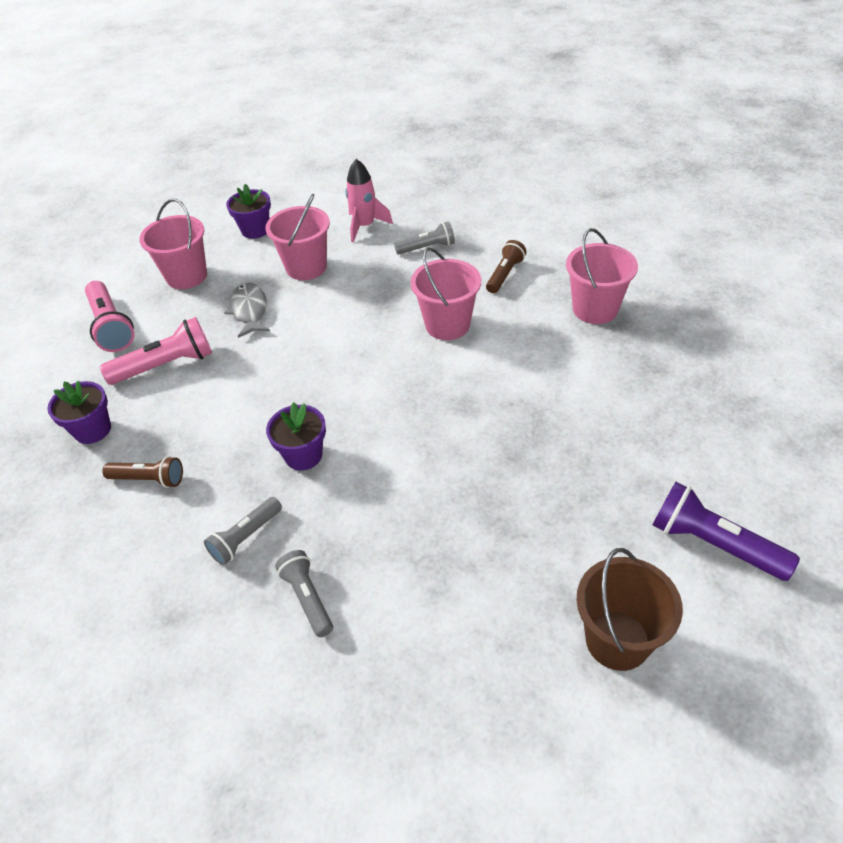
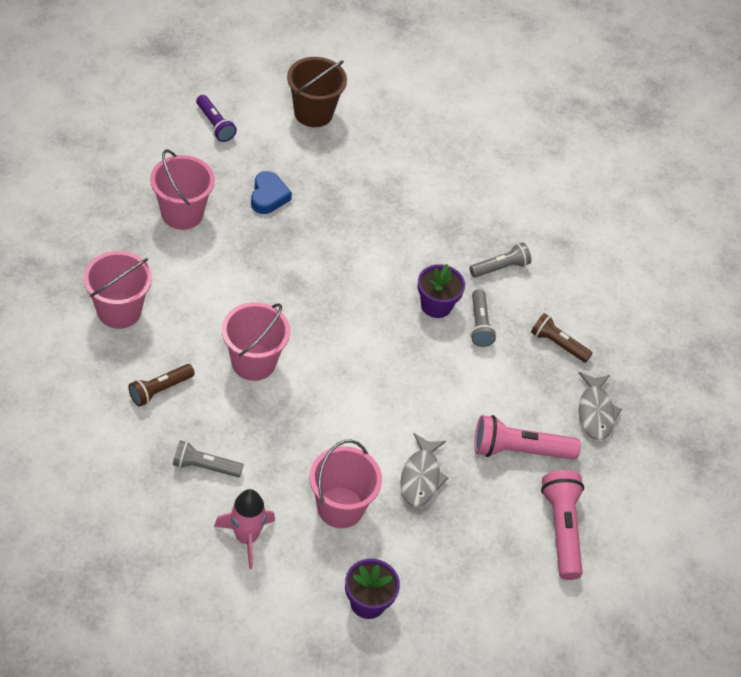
camera: 165 degrees left, 5 degrees up
(93, 430) = (595, 412): purple flower pot -> grey fish
(186, 276) = (468, 564): pink bucket -> pink bucket (182, 213)
(307, 598) = (475, 214): grey flashlight -> grey flashlight (479, 325)
(567, 483) = (268, 196): none -> blue heart
(713, 544) = (215, 125): purple flashlight -> purple flashlight, size x0.65

